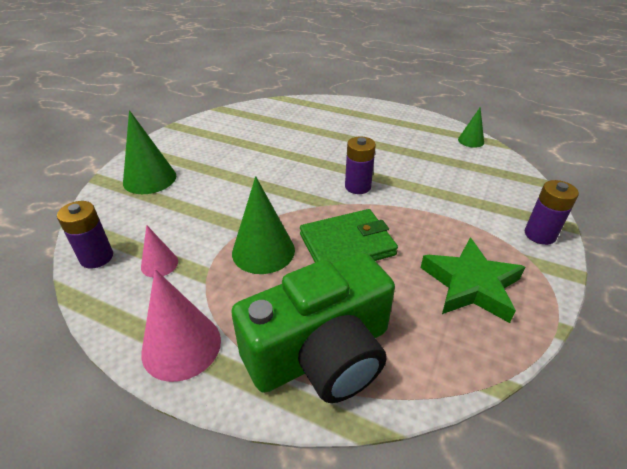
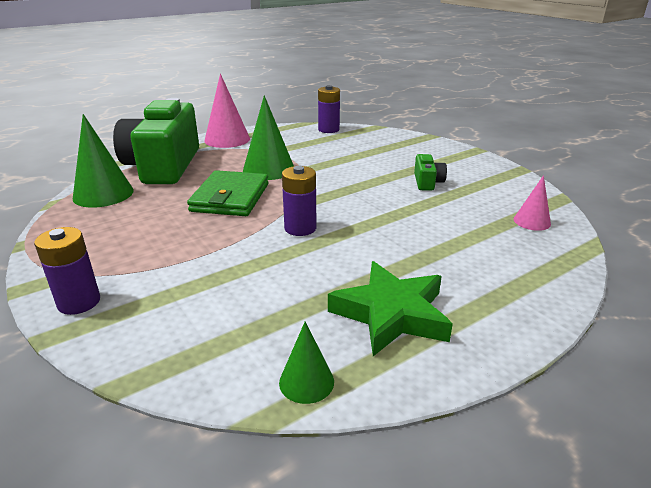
camera: 120 degrees right, 10 degrees down
(149, 179) = (413, 149): green cone -> green cone (103, 194)
(159, 264) = (300, 142): pink cone -> pink cone (532, 221)
(229, 156) = (427, 182): none -> green camera
(470, 285) = (112, 229): green star -> green star (391, 314)

